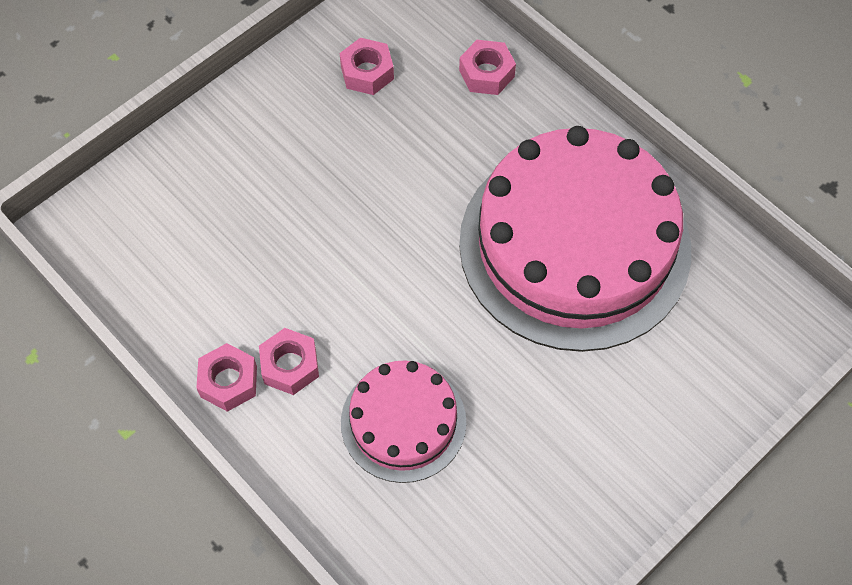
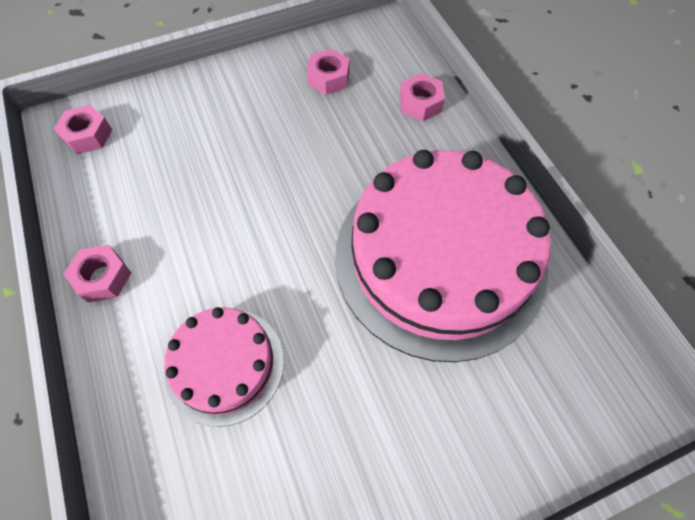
camera: 20 degrees right, 0 degrees up
(290, 366) = (157, 281): pink nut -> pink nut (88, 135)

